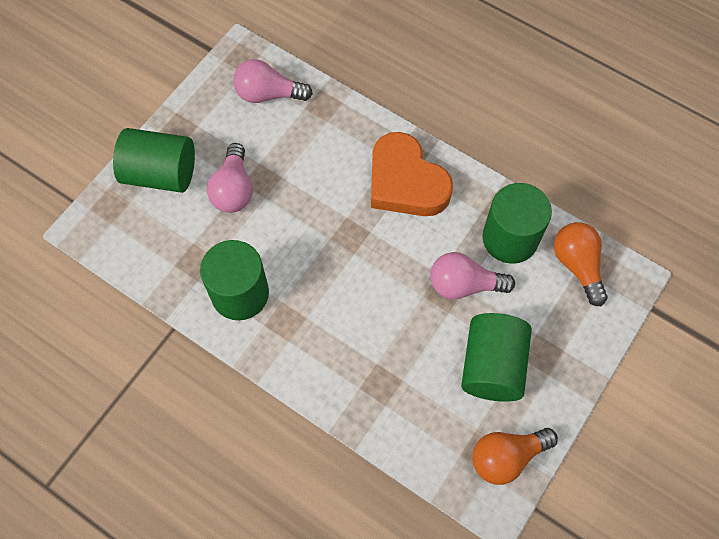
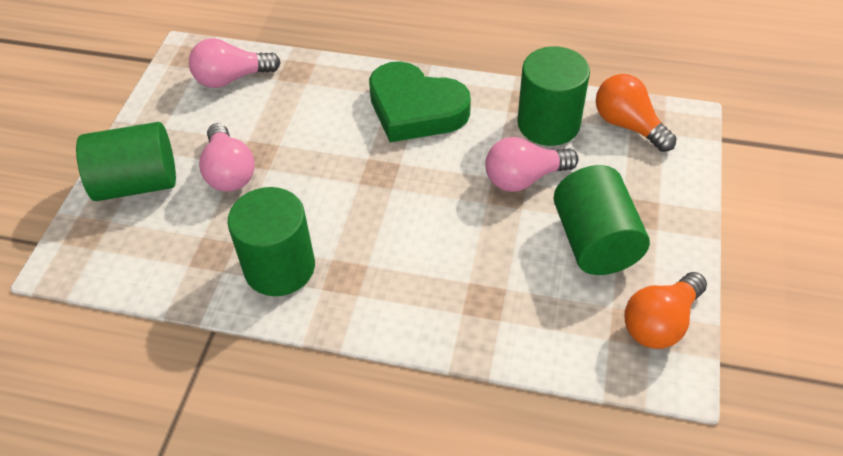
camera: 20 degrees left, 15 degrees down
(406, 182) = (415, 109): orange heart -> green heart

